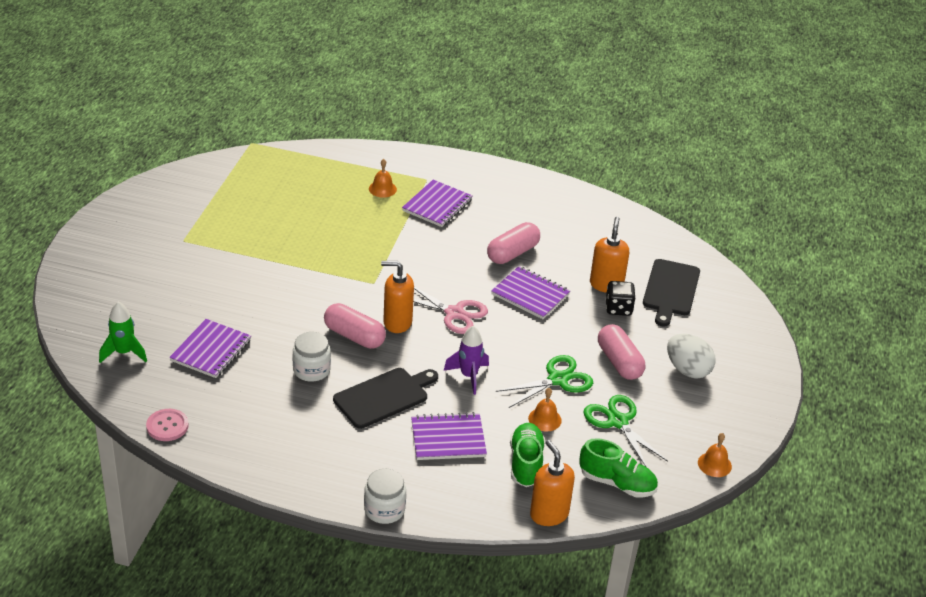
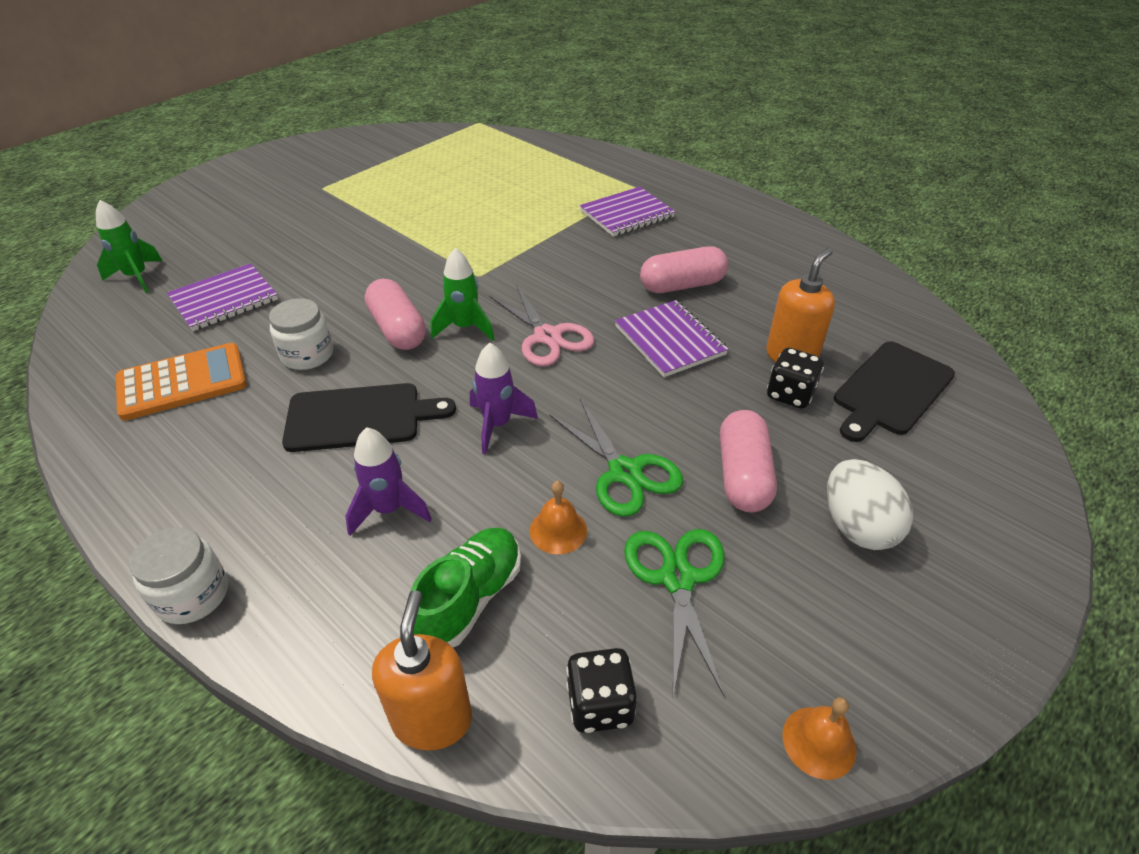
camera: 30 degrees right, 5 degrees up
(167, 426) = (78, 371): pink button -> none
(248, 411) = (182, 382): none -> orange calculator
(382, 189) = (576, 186): orange bell -> none
(397, 322) = (465, 328): orange soap dispenser -> green rocket
(448, 438) = (389, 509): purple notebook -> purple rocket
(558, 380) = (624, 472): green scissors -> green scissors turned 60 degrees clockwise
(617, 483) = (600, 704): green shoe -> black dice

